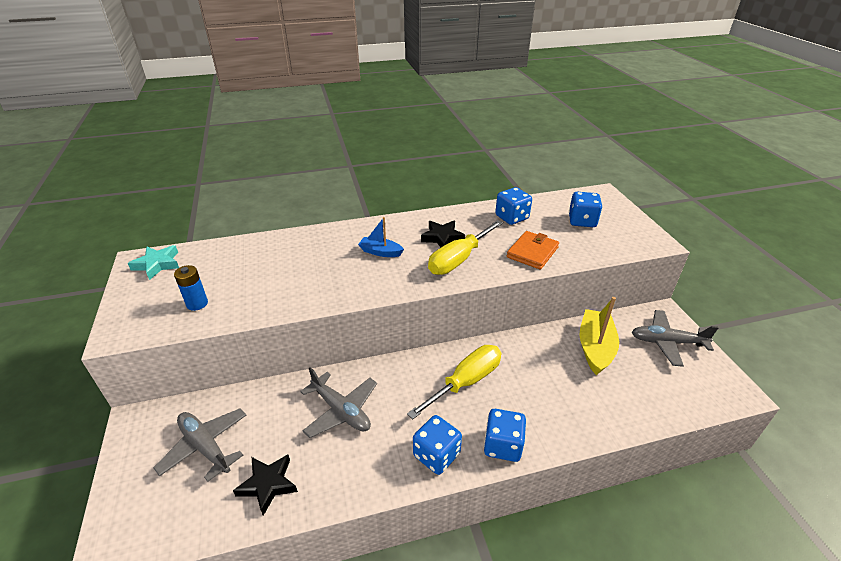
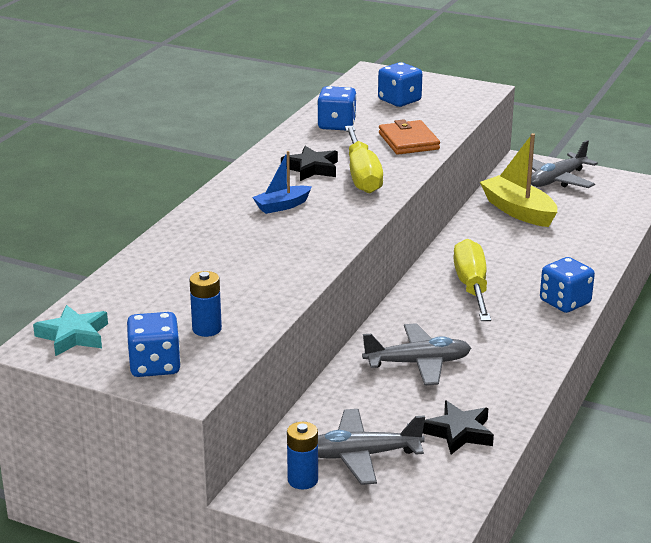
camera: 50 degrees left, 10 degrees down
(160, 434) = (302, 480): none -> blue battery
(436, 455) = (535, 336): blue dice -> blue dice (155, 365)

